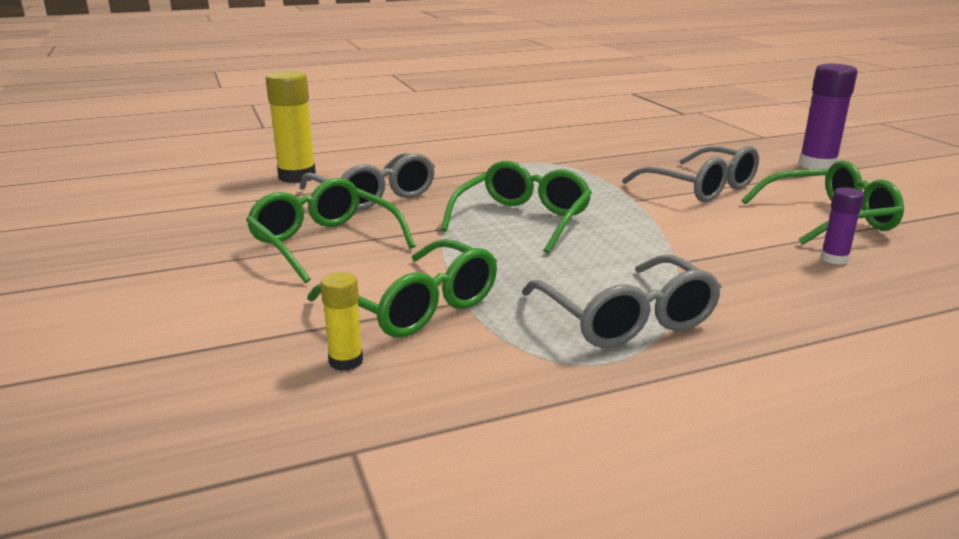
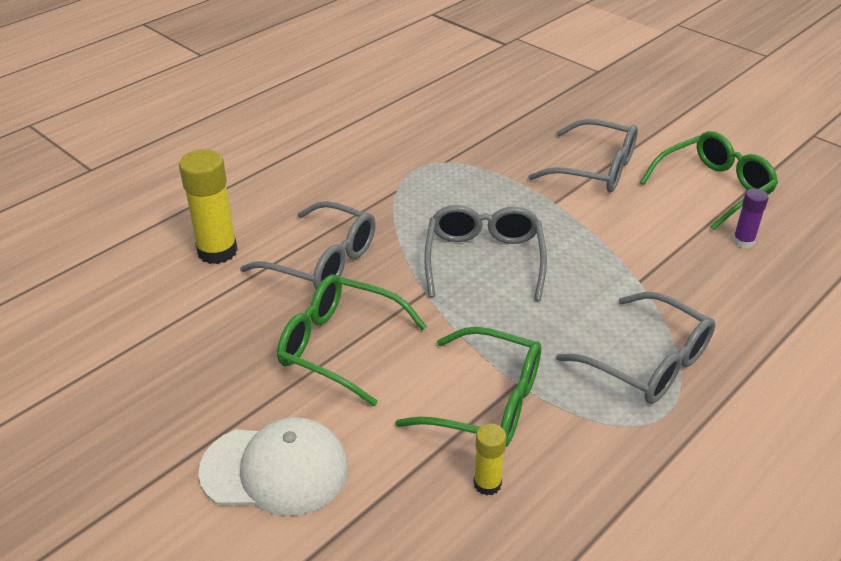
camera: 25 degrees left, 15 degrees up
(168, 301) = (275, 469): none -> white cap
(522, 220) = (484, 260): green glasses -> grey glasses
(817, 165) = (665, 109): purple glue stick -> none

